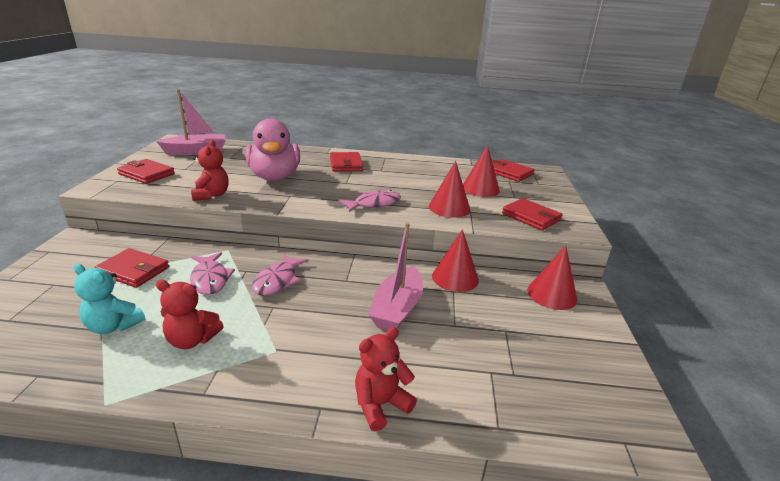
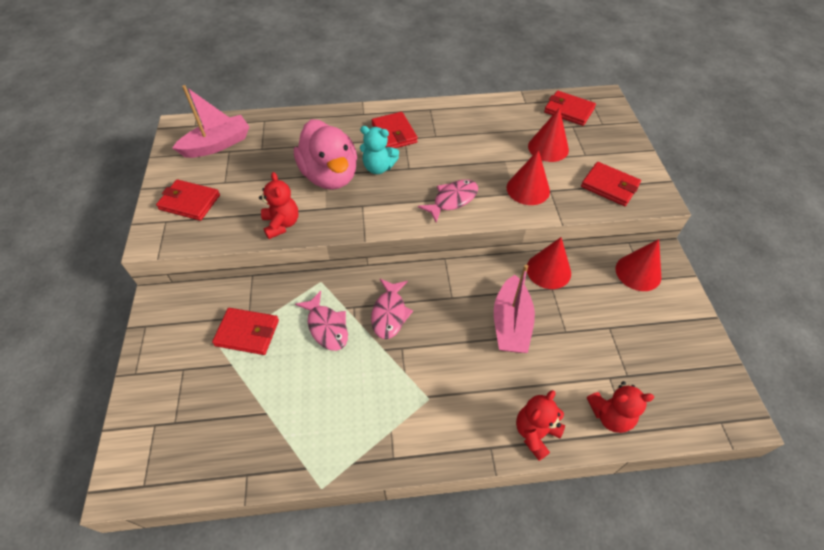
camera: 10 degrees left, 25 degrees up
(113, 326) = (274, 406): turquoise teddy bear -> turquoise teddy bear (378, 167)
(192, 340) = (352, 404): red teddy bear -> red teddy bear (610, 415)

